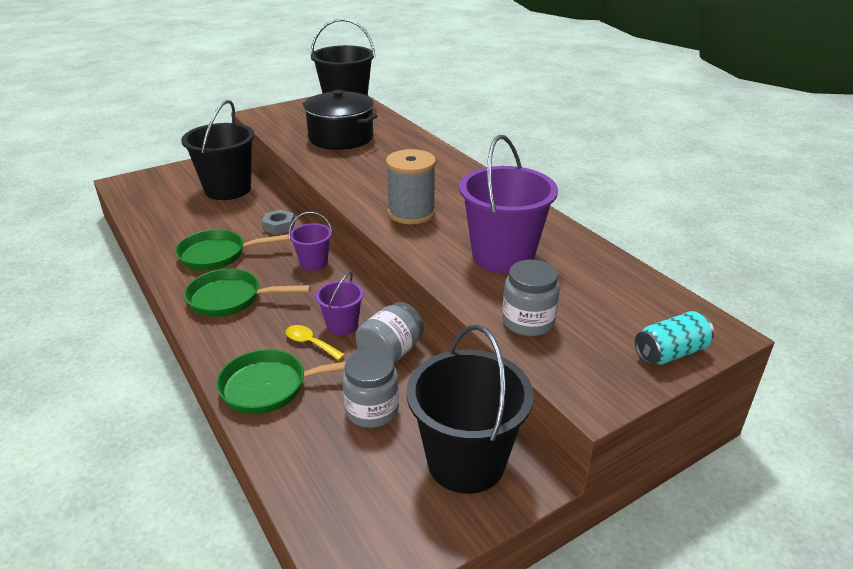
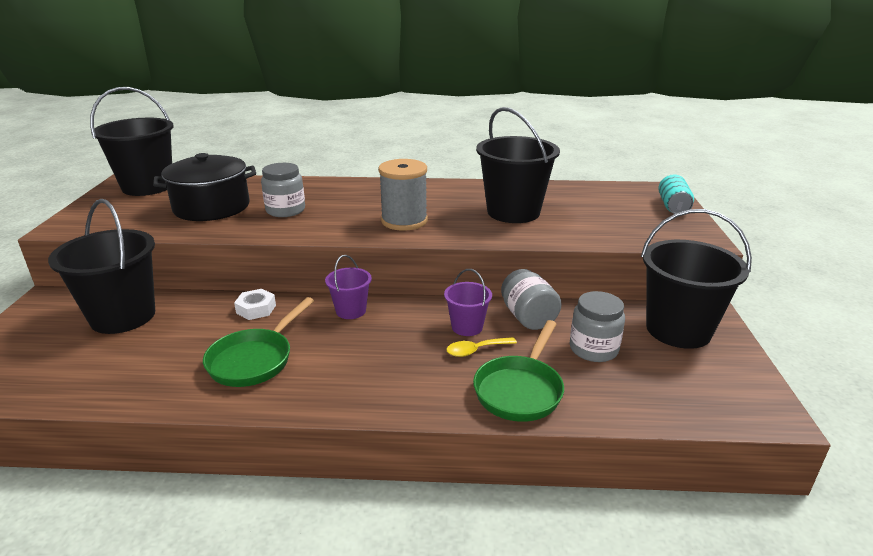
camera: 55 degrees left, 5 degrees down
(231, 299) = (351, 374): green pan -> none
(279, 226) = (256, 309): grey nut -> white nut
(503, 256) = (513, 212): purple bucket -> black bucket
(528, 322) = (604, 231): grey jar -> grey jar (285, 210)

